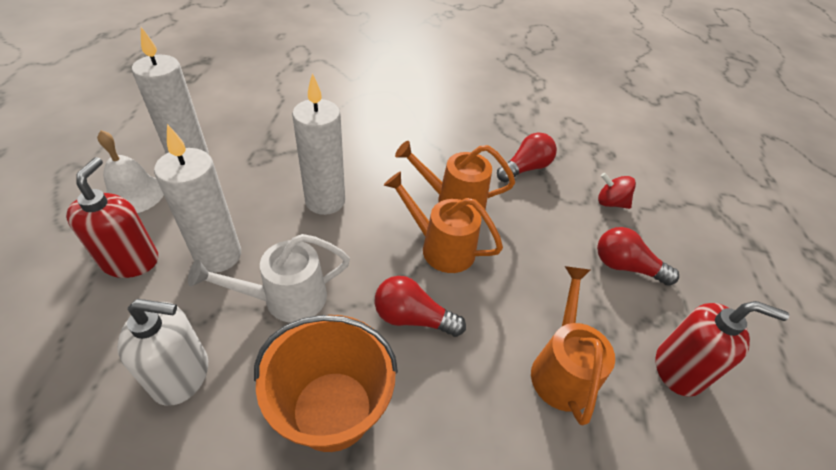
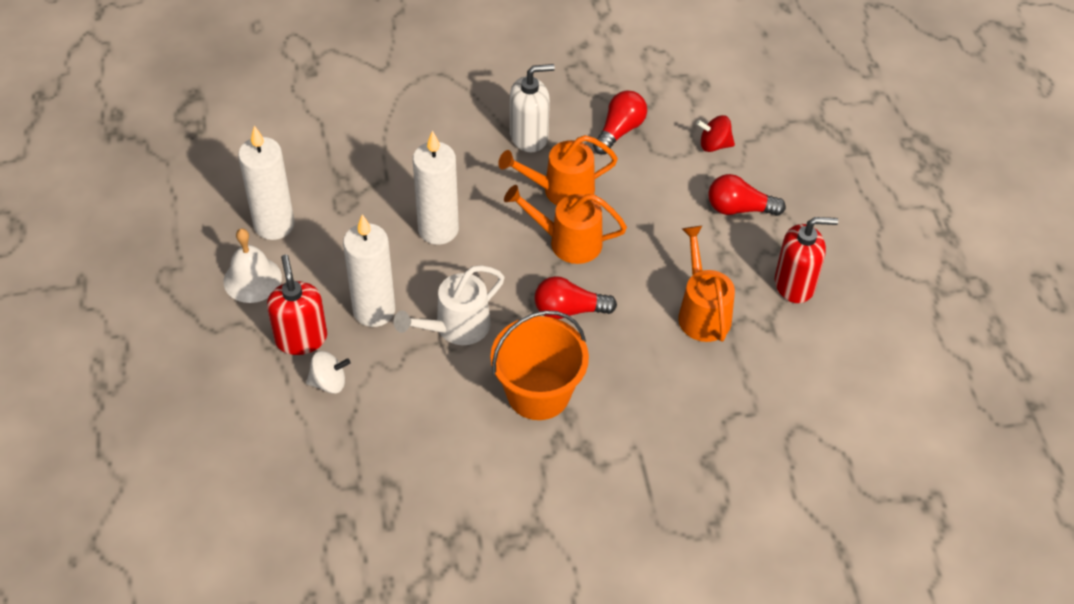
camera: 15 degrees left, 5 degrees up
(119, 316) = (329, 382): none -> white spinning top
(181, 375) = (411, 406): white soap dispenser -> white soap dispenser (529, 136)

